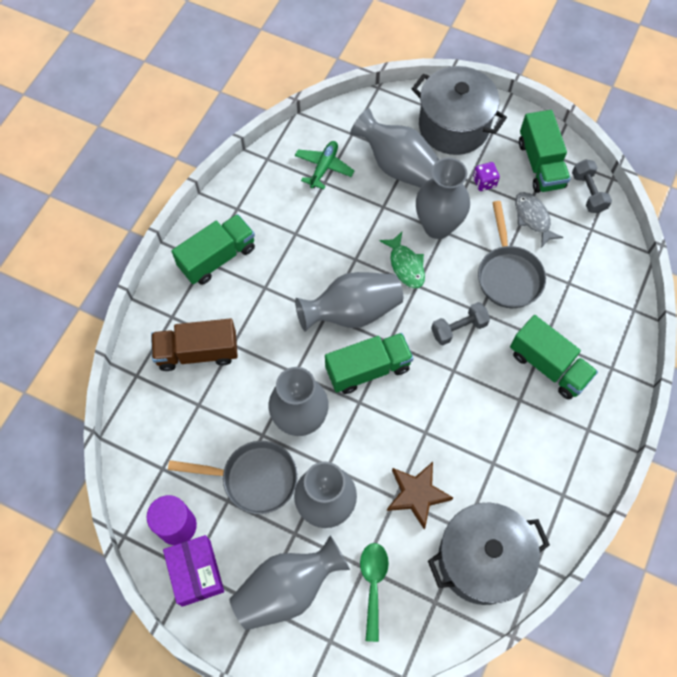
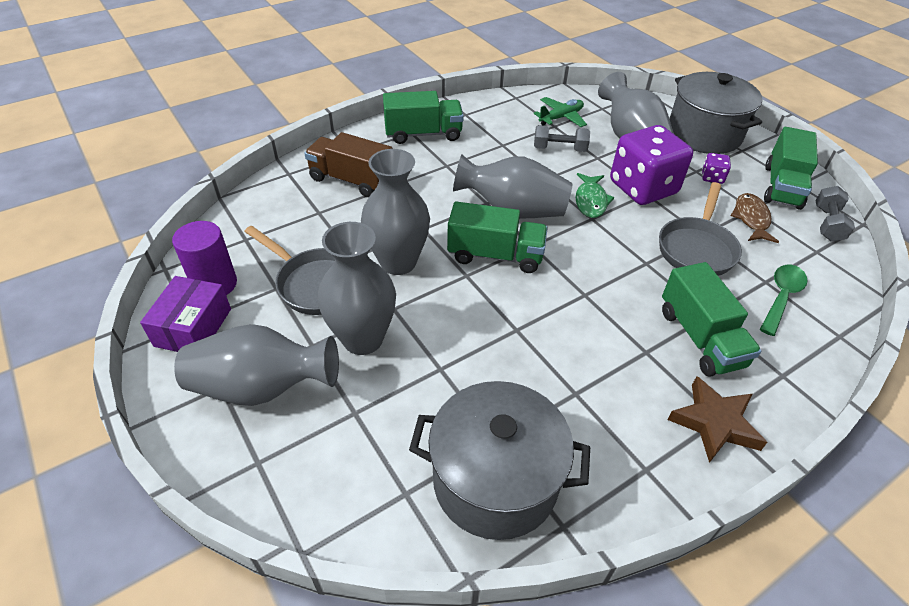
camera: 30 degrees right, 20 degrees down
(373, 584) = (351, 434): green spoon -> green spoon (781, 297)
(417, 494) = (466, 377): brown star -> brown star (714, 423)
(437, 226) = (643, 188): grey vase -> purple dice
(458, 328) = (614, 265): grey dumbbell -> grey dumbbell (559, 149)
(533, 218) = (751, 219): grey fish -> brown fish

